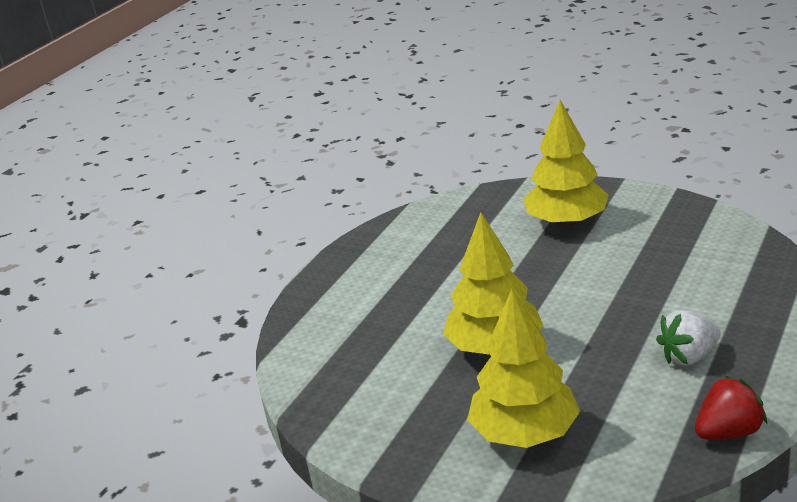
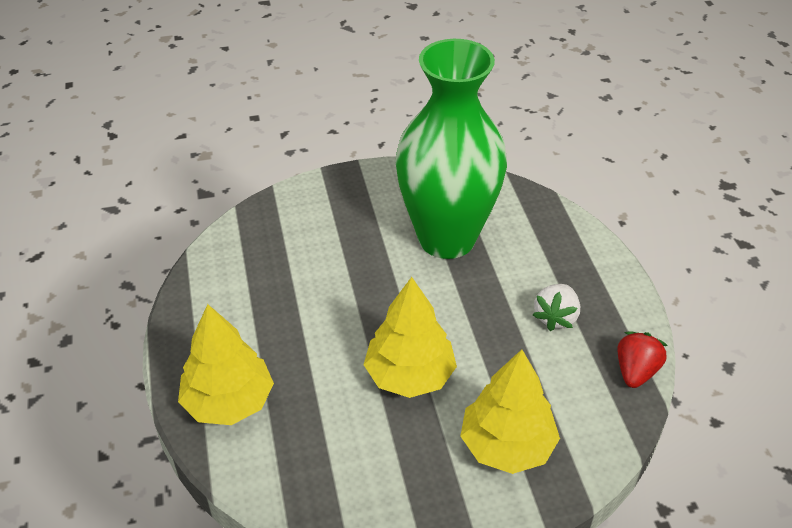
camera: 45 degrees left, 15 degrees up
(567, 222) = (352, 222): yellow tree -> yellow tree (228, 402)
(644, 259) = (446, 238): none -> green vase

